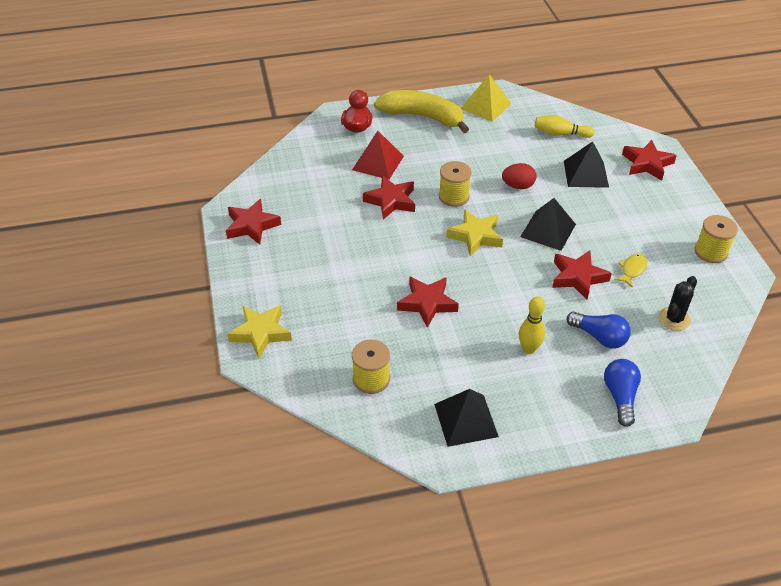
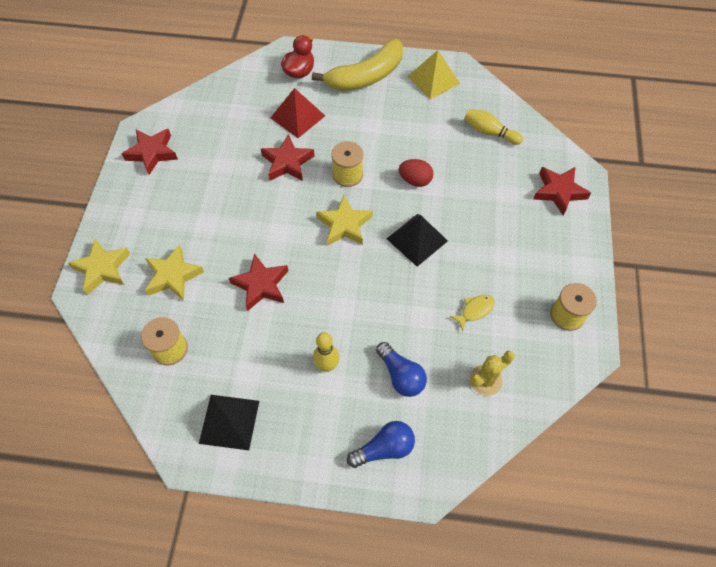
camera: 20 degrees right, 15 degrees up
(336, 320) = (173, 276): none -> yellow star
(423, 117) = (366, 76): yellow banana -> yellow banana turned 105 degrees clockwise
(578, 277) = (416, 302): red star -> none
(586, 174) = (490, 186): black pyramid -> none
(620, 397) = (384, 448): blue light bulb -> blue light bulb turned 45 degrees clockwise
(674, 319) = (485, 380): black cactus -> yellow cactus

